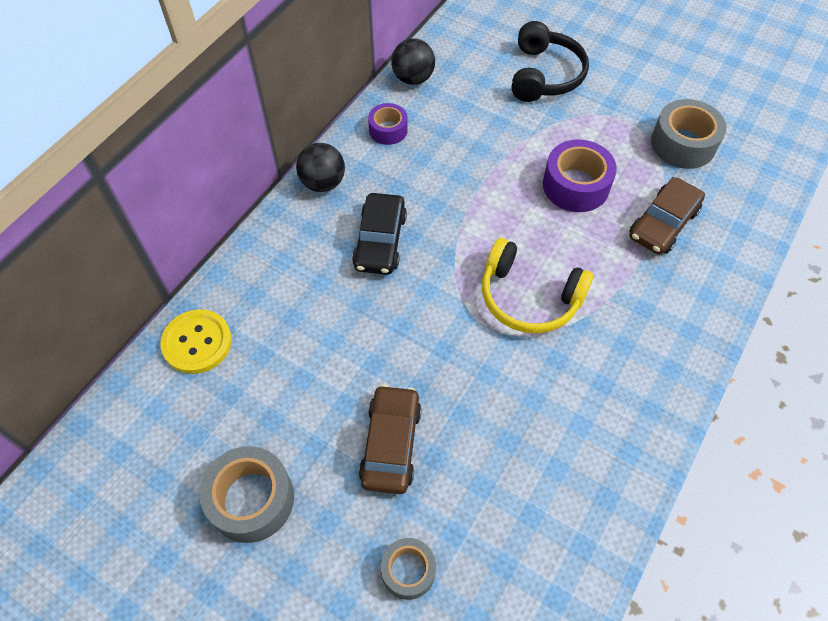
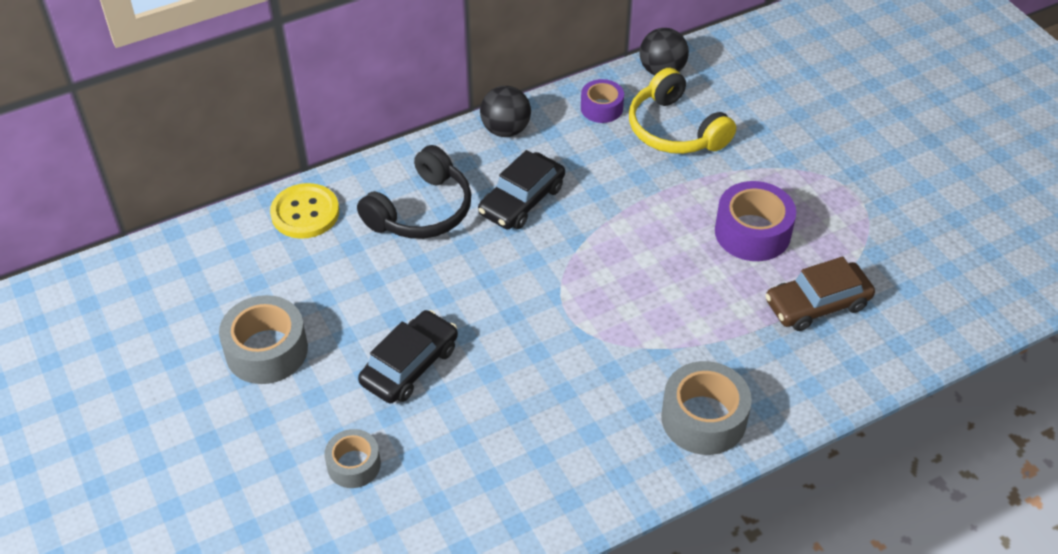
camera: 30 degrees right, 10 degrees down
(391, 444) = (410, 365): brown car -> black car
(529, 297) = (626, 308): yellow headphones -> yellow headphones (675, 129)
(544, 75) = (802, 119): black headphones -> black headphones (421, 211)
(683, 144) = (902, 242): grey tape -> grey tape (703, 418)

